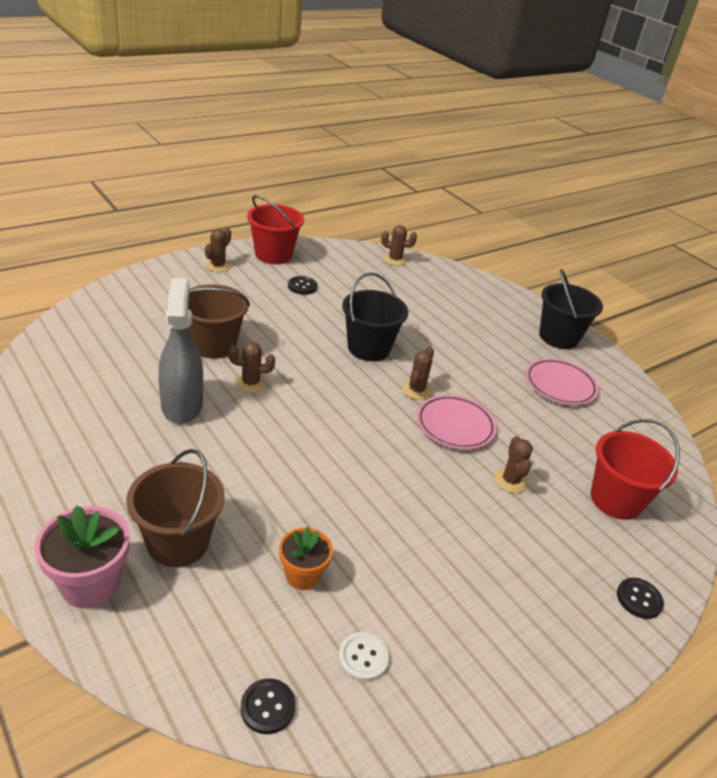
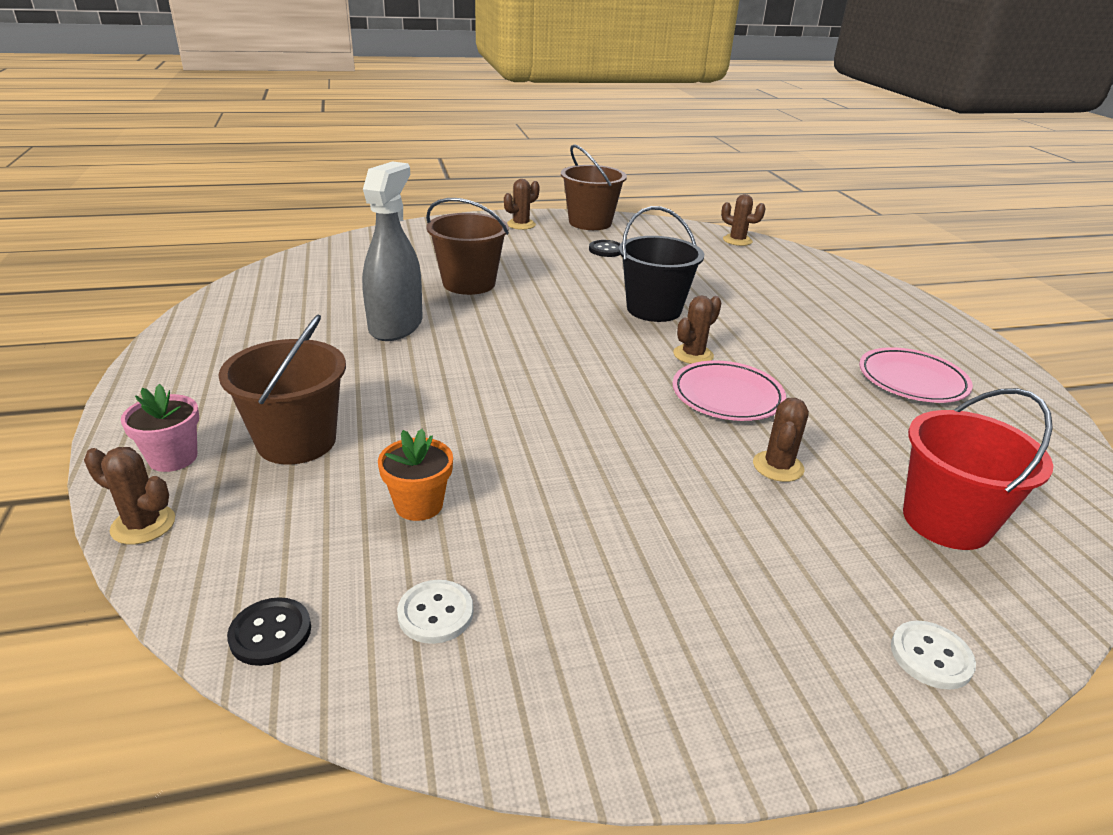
camera: 25 degrees right, 5 degrees down
(90, 584) = (173, 458): pink flower pot -> pink flower pot, size x0.65
(250, 383) = (487, 319): brown cactus -> brown cactus (143, 525)
(273, 255) = (590, 222): red bucket -> brown bucket
(558, 337) = (934, 333): black bucket -> none
(639, 599) = (931, 656): black button -> white button

